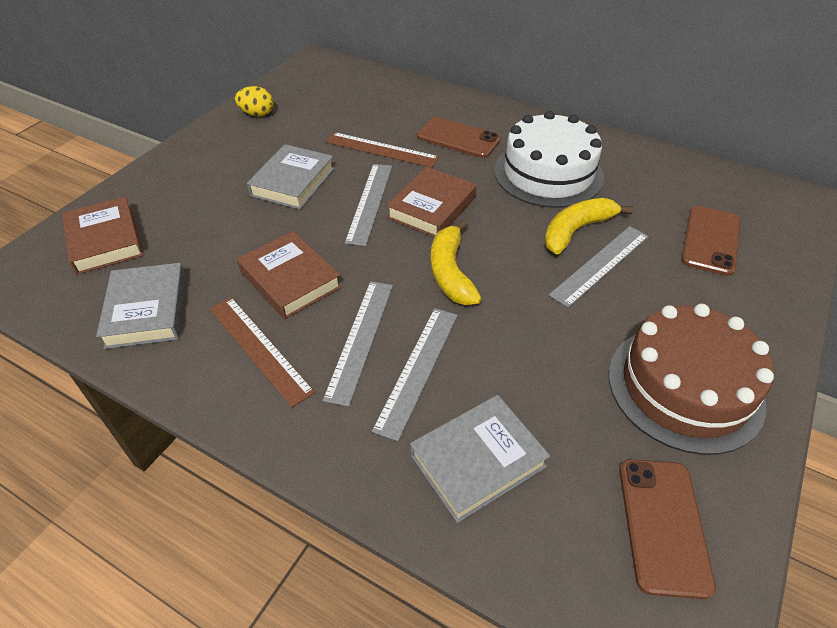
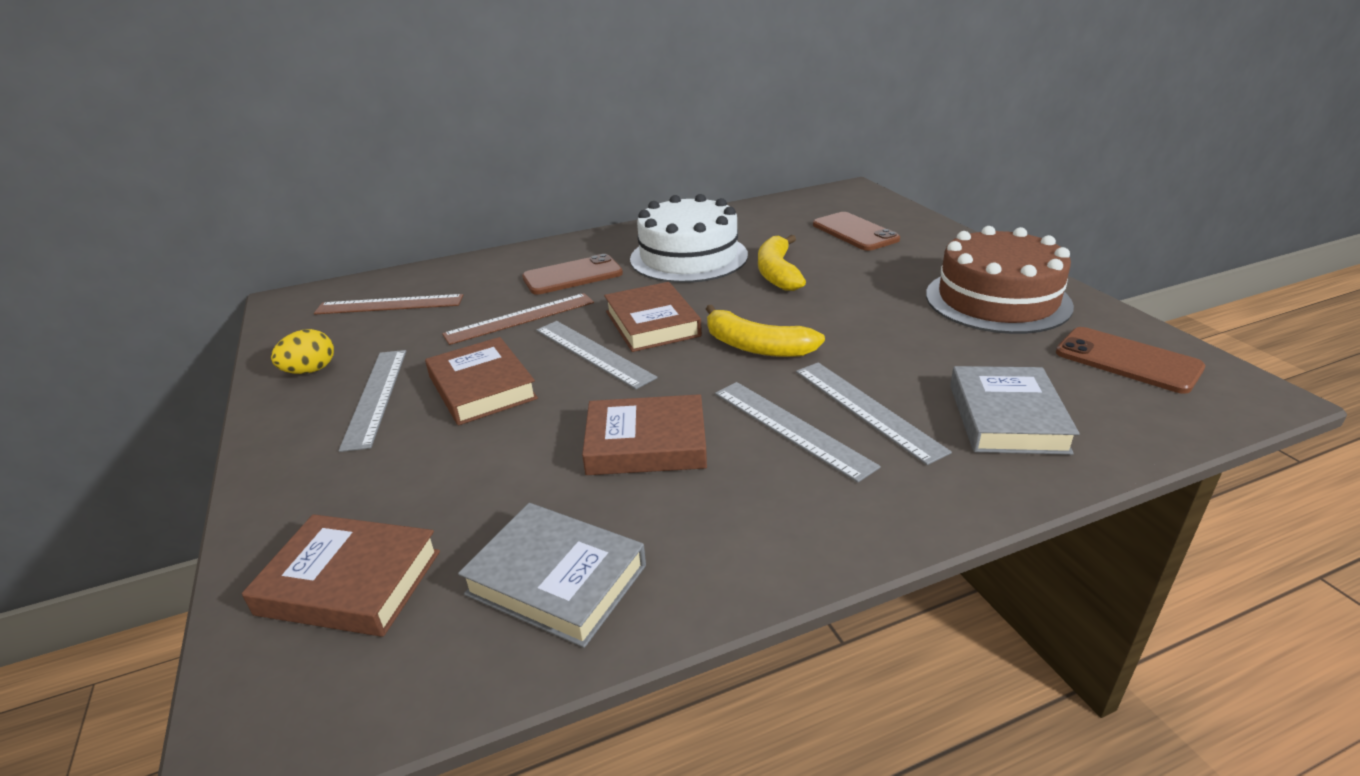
camera: 50 degrees left, 15 degrees down
(260, 348) = (733, 502): brown ruler -> brown ruler (389, 304)
(293, 182) = (482, 388): grey book -> brown book
(600, 265) = (831, 279): grey ruler -> grey ruler (376, 396)

